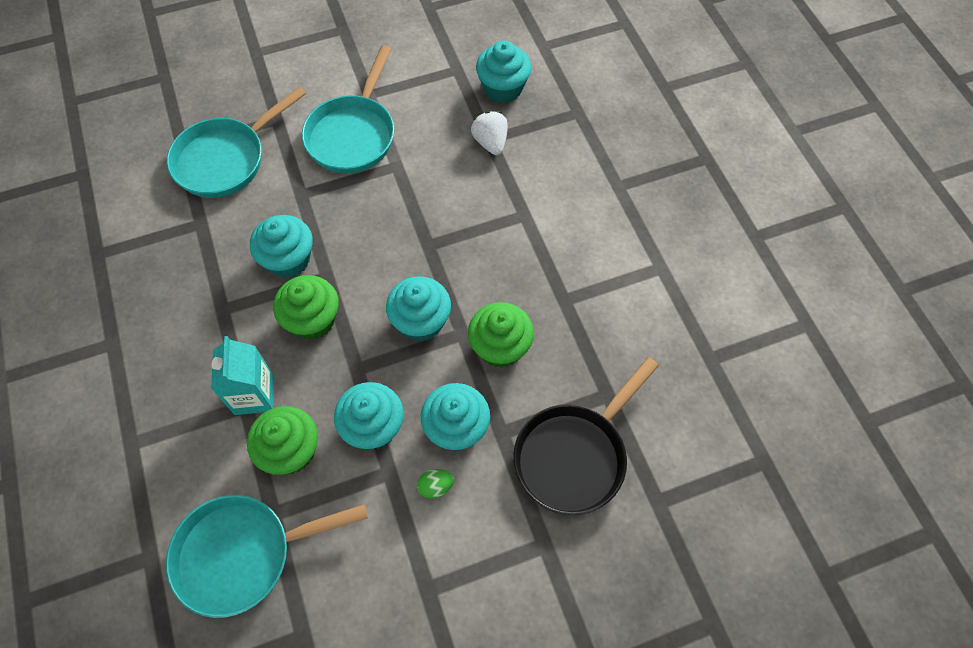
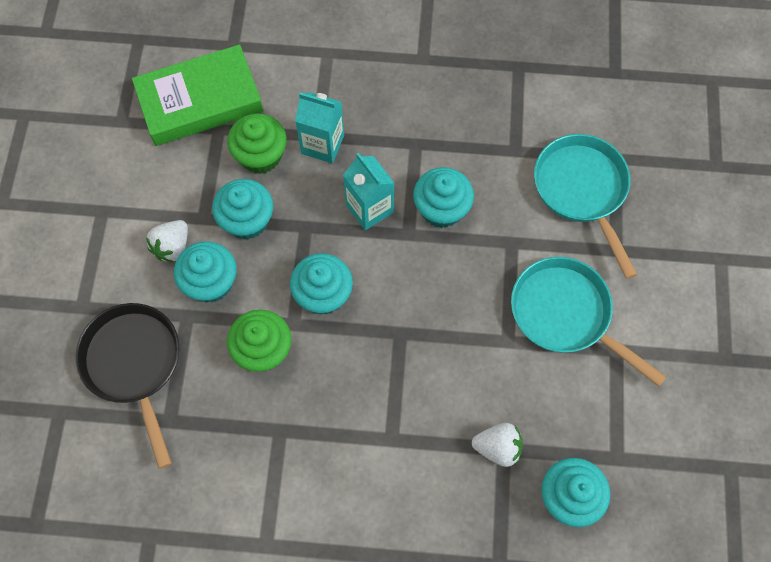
camera: 115 degrees right, 5 degrees up
(242, 554) = (200, 101): turquoise pan -> green book
(312, 320) = (369, 208): green cupcake -> turquoise carton
(435, 486) = (172, 247): green egg -> white strawberry

